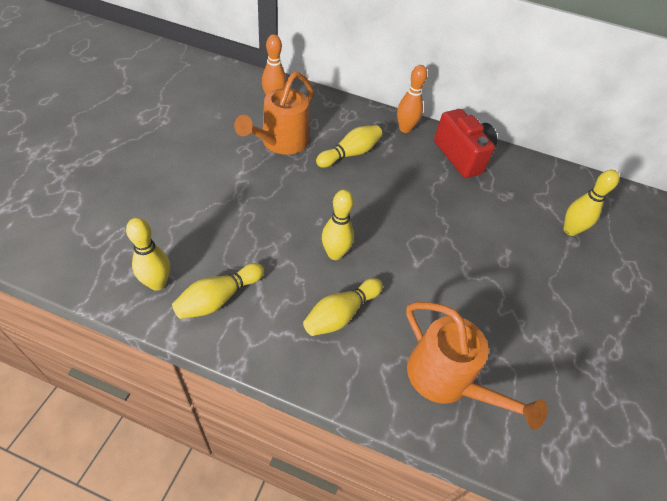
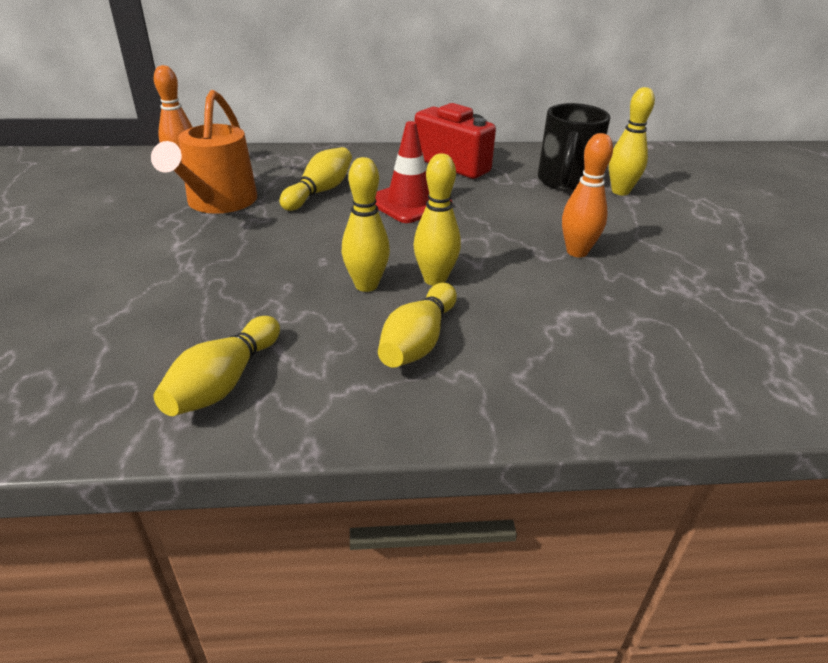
camera: 20 degrees left, 15 degrees down
(157, 283) = (108, 397): yellow bowling pin -> yellow bowling pin (435, 279)
(404, 186) = (409, 203): none -> red traffic cone
(405, 129) = (372, 157): orange bowling pin -> orange bowling pin (577, 252)
(447, 380) = (604, 360): orange watering can -> none
(533, 205) = (565, 182): none -> black mug

